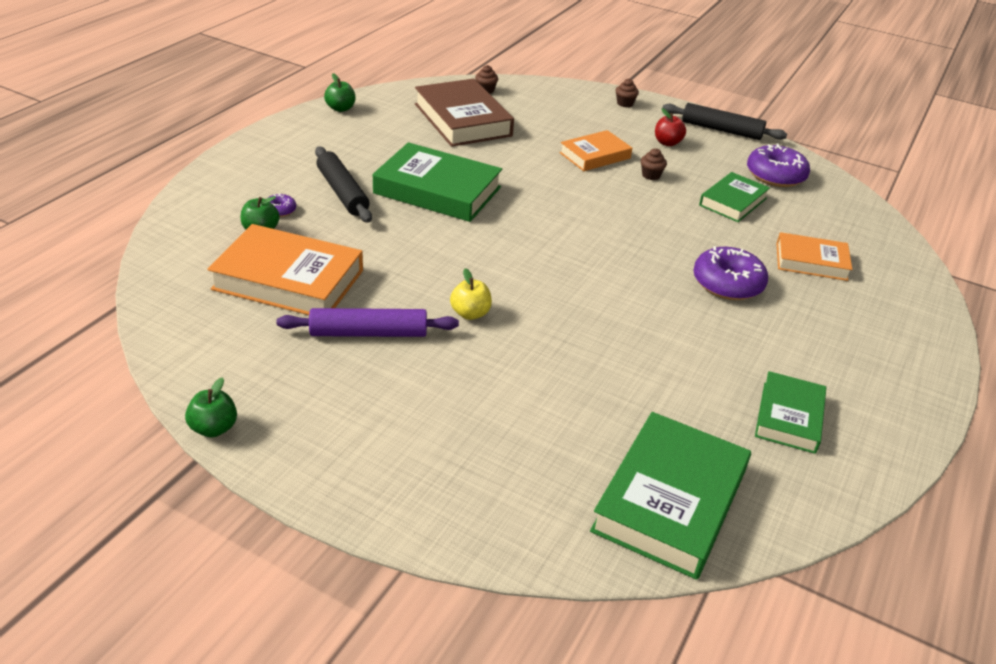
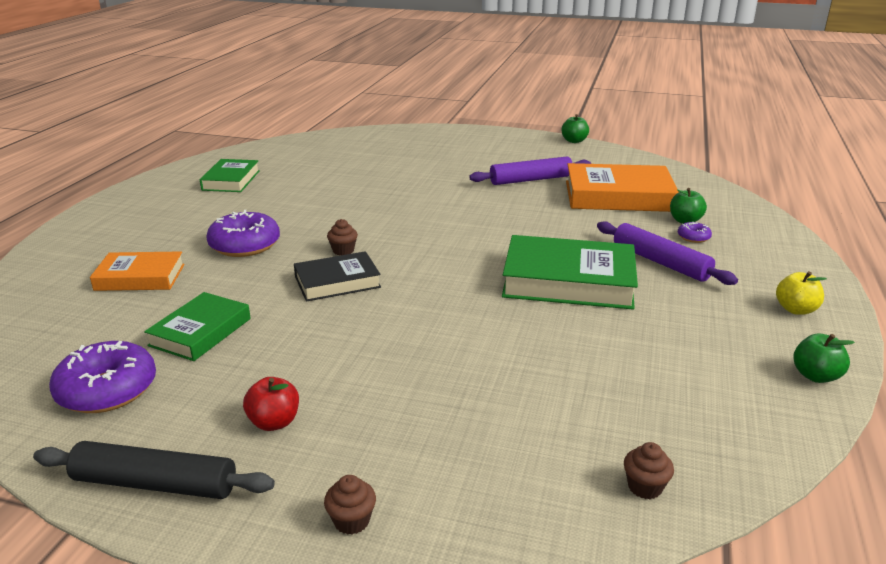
camera: 170 degrees right, 10 degrees down
(342, 192) = (660, 262): black rolling pin -> purple rolling pin
(462, 120) = (625, 395): brown book -> none
(470, 313) = (467, 197): yellow apple -> yellow apple (795, 309)
(595, 155) = (394, 369): orange book -> none
(632, 224) = (337, 282): none -> black book
(651, 175) = (310, 351): brown cupcake -> brown cupcake (343, 250)
(670, 500) = (318, 147): green book -> none

